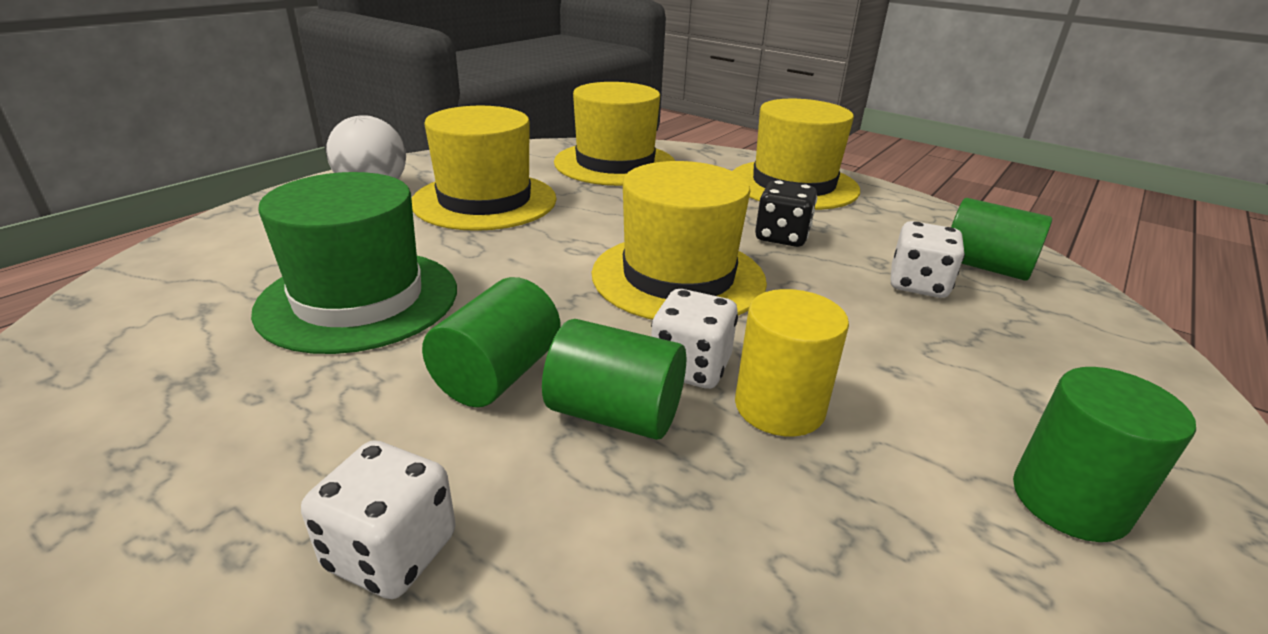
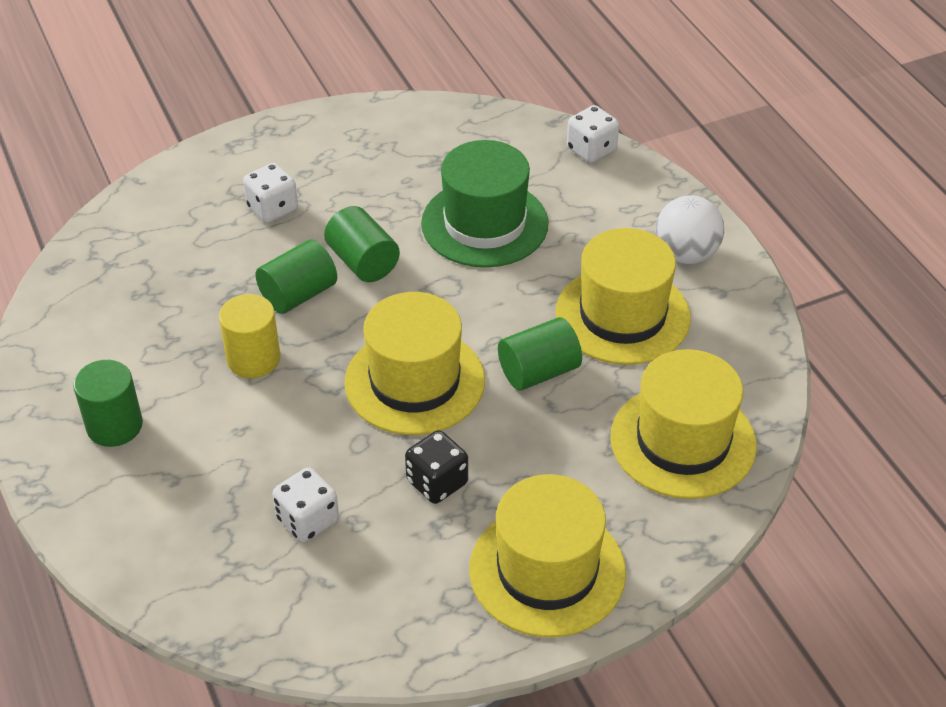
camera: 120 degrees right, 15 degrees up
(690, 368) = (311, 339): white dice -> white dice (591, 150)
(985, 267) = (298, 594): green cylinder -> green cylinder (538, 371)

